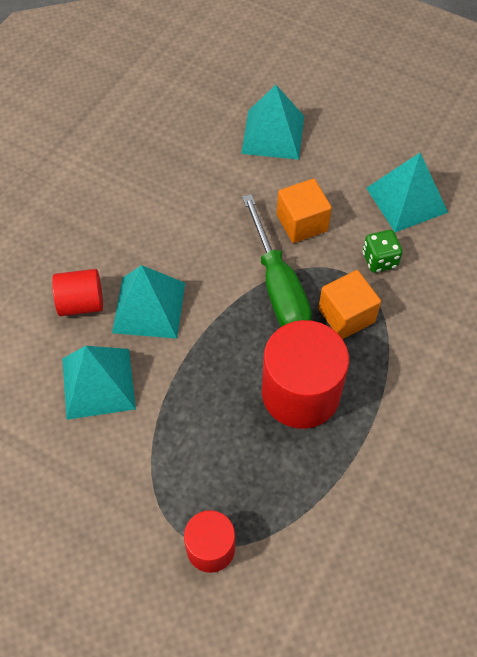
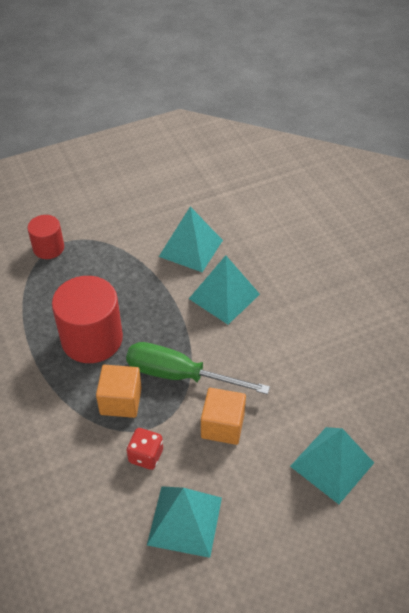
camera: 125 degrees right, 10 degrees down
(81, 303) = (256, 265): red cylinder -> none
(379, 260) = (146, 456): green dice -> red dice

